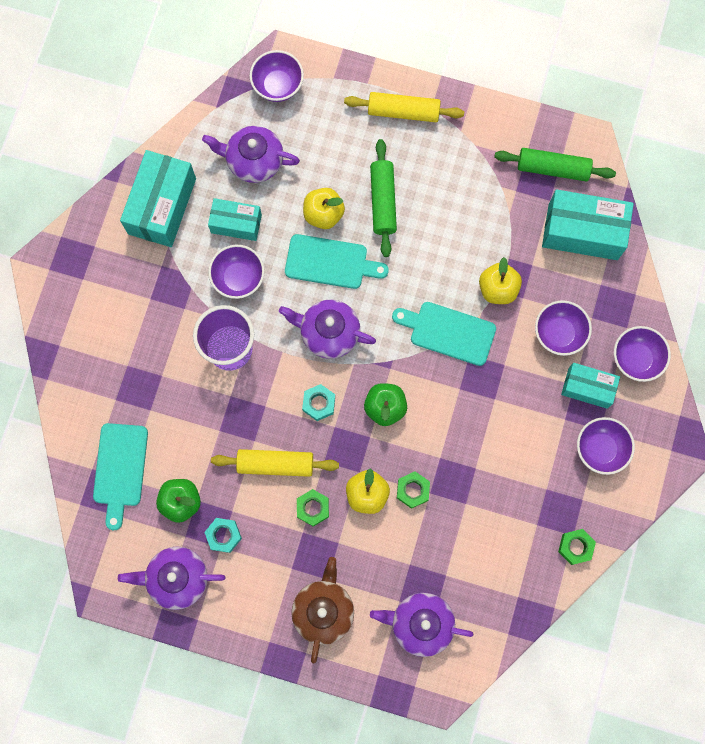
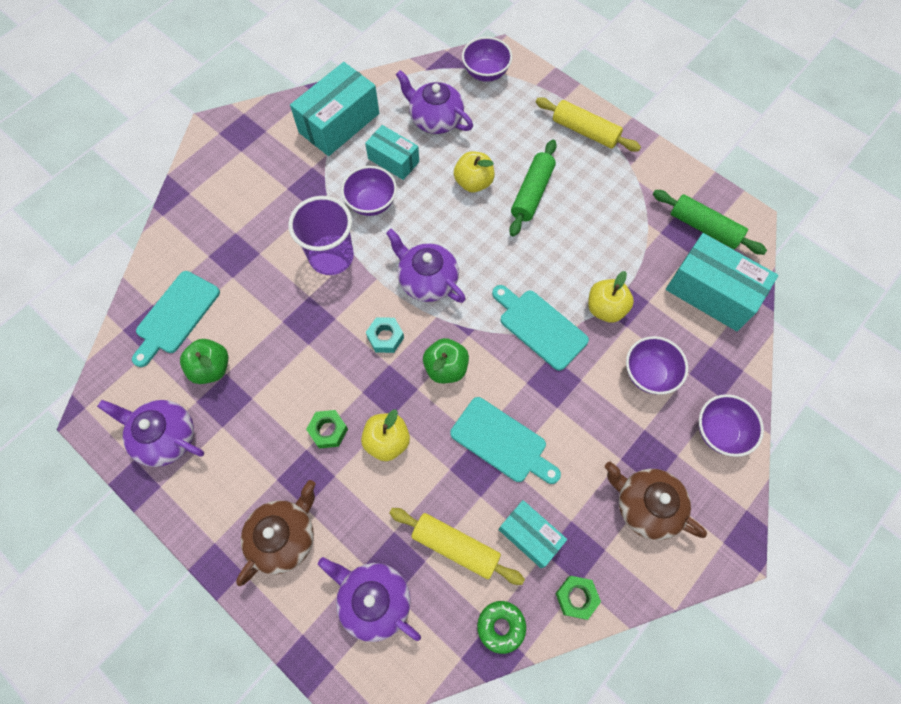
camera: 25 degrees right, 10 degrees down
(223, 535) = (231, 417): turquoise nut -> none
(275, 464) = (316, 374): yellow rolling pin -> yellow rolling pin (455, 546)
(330, 262) = (459, 223): turquoise cutting board -> turquoise cutting board (502, 442)
(412, 490) = (433, 458): green nut -> none
(527, 596) = (501, 626): none -> green donut
(587, 388) = (657, 438): turquoise box -> turquoise box (530, 536)
(600, 449) = (646, 505): purple bowl -> brown teapot

